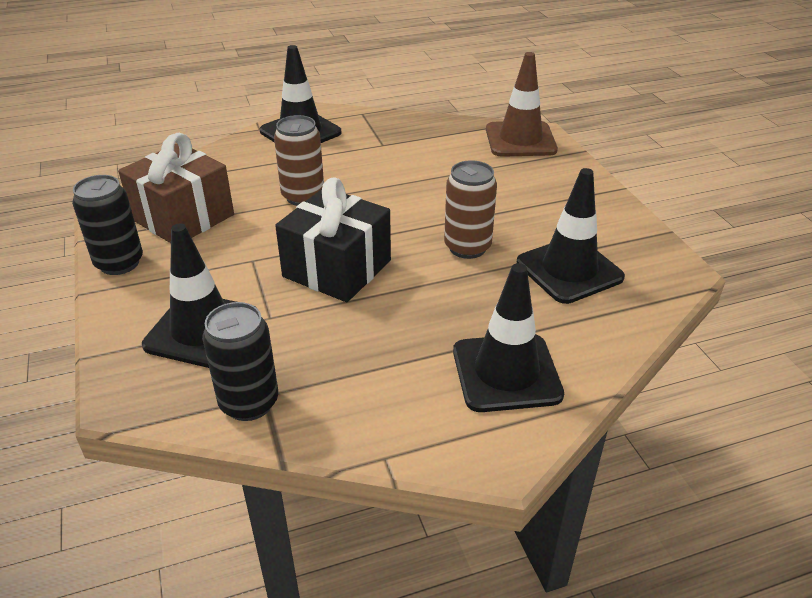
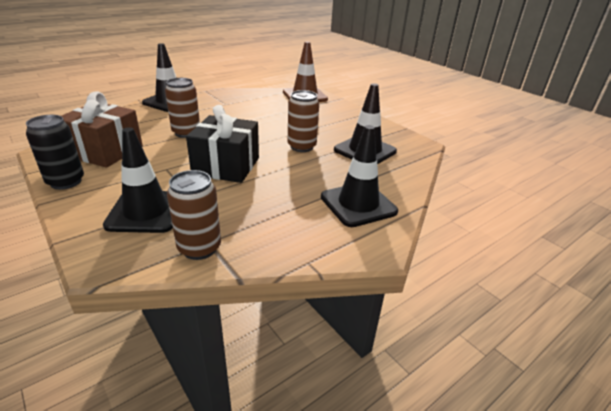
camera: 20 degrees left, 5 degrees down
(249, 403) = (199, 248): black can -> brown can

